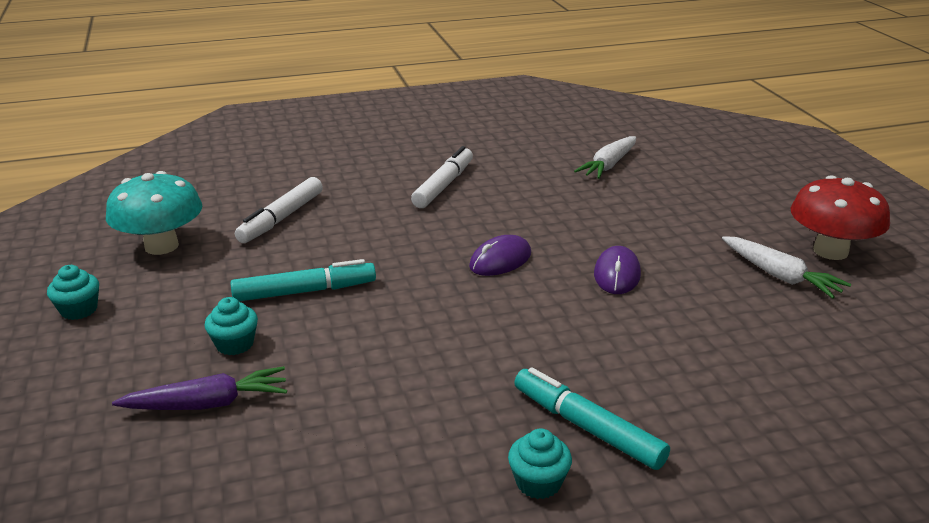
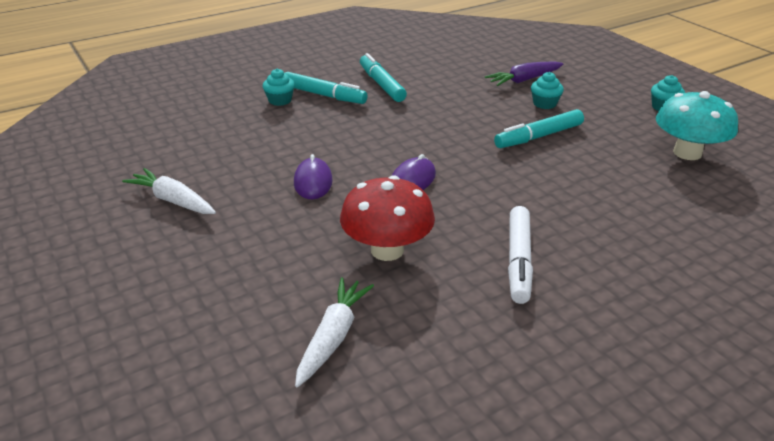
camera: 165 degrees right, 5 degrees up
(281, 218) = (632, 192): white marker -> none
(471, 439) = (381, 84): none -> turquoise marker
(538, 482) = (344, 75): turquoise cupcake -> turquoise cupcake (280, 100)
(830, 251) = (109, 235): red mushroom -> red mushroom (387, 250)

